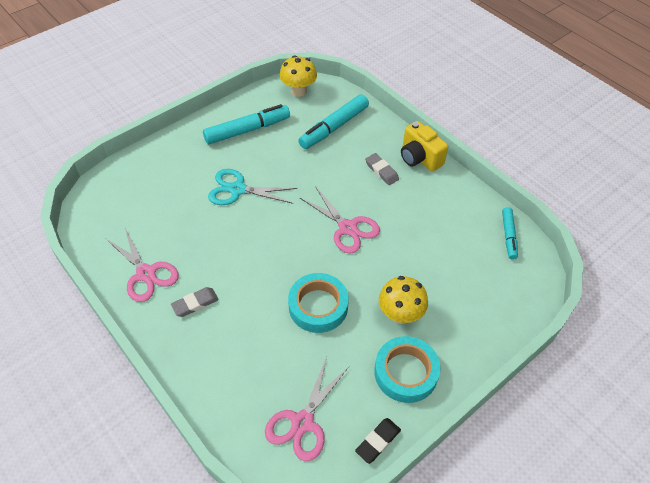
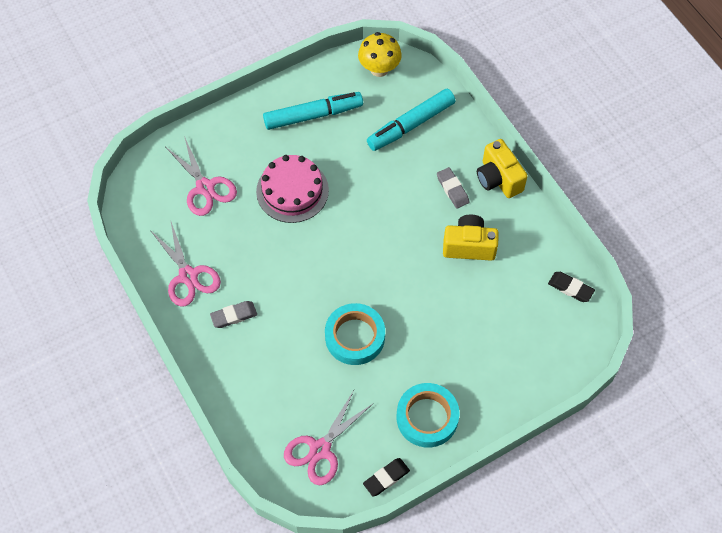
camera: 10 degrees right, 10 degrees up
(237, 189) = (292, 191): turquoise scissors -> pink cake
(347, 228) = (401, 254): pink scissors -> pink scissors (205, 187)
(400, 314) = (435, 358): yellow mushroom -> none
(407, 213) = (469, 246): none -> yellow camera
(508, 236) = (570, 288): turquoise marker -> black eraser

